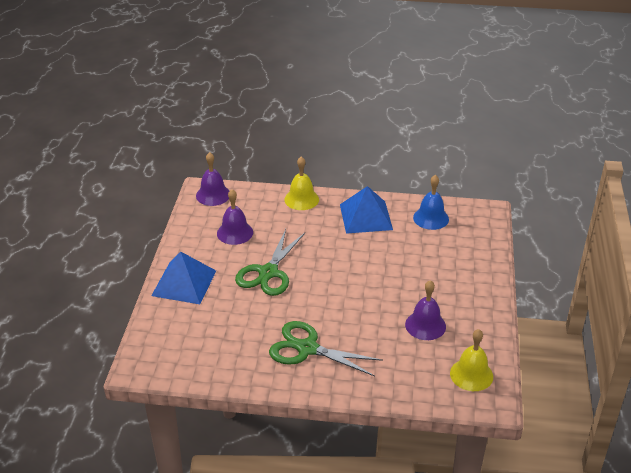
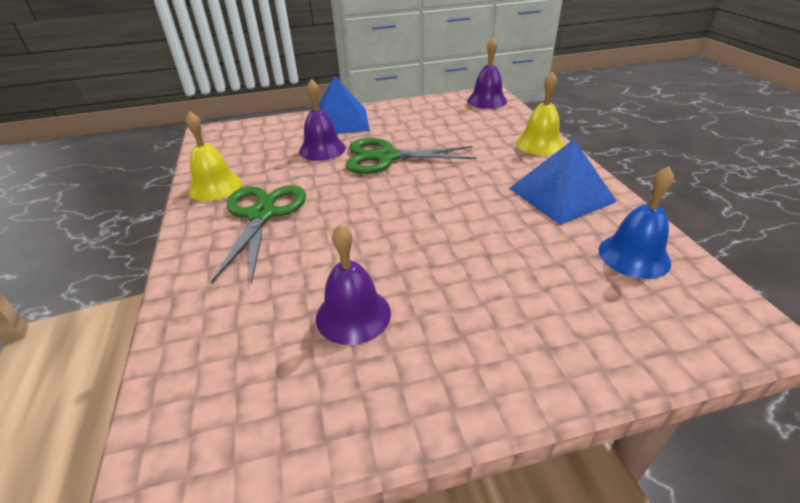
camera: 70 degrees right, 0 degrees up
(235, 233) = (438, 124): purple bell -> purple bell (322, 149)
(471, 374) = (237, 416): yellow bell -> yellow bell (215, 186)

